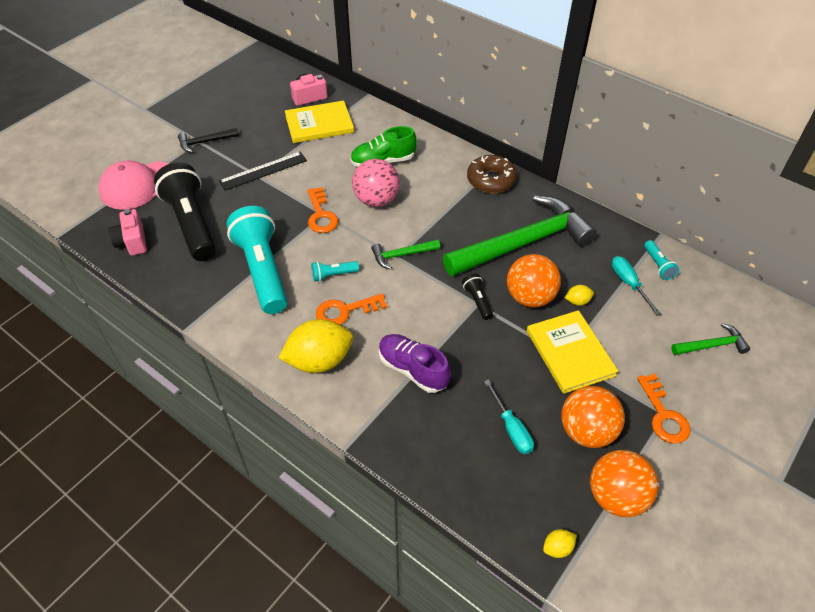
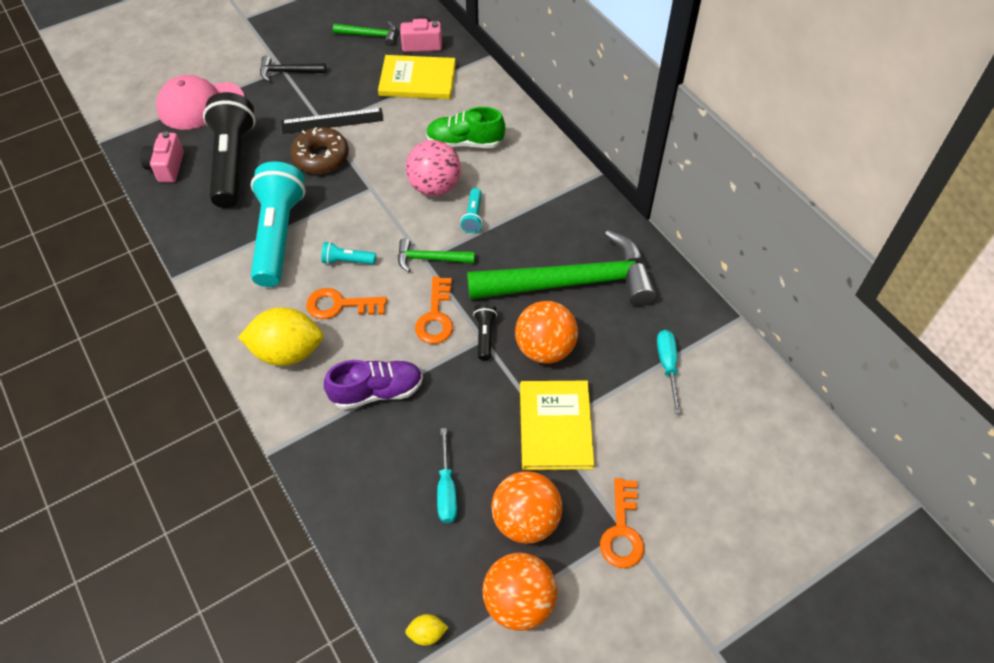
camera: 20 degrees right, 5 degrees up
(321, 215) = (367, 188): orange key -> orange key (436, 316)
(413, 370) = (377, 391): purple shoe -> purple shoe turned 105 degrees clockwise
(491, 180) = (574, 196): brown donut -> brown donut (321, 157)
(577, 301) = (596, 369): yellow lemon -> none
(658, 265) = (715, 354): turquoise flashlight -> turquoise flashlight (473, 216)
(711, 345) = (724, 469): green hammer -> green hammer (370, 35)

